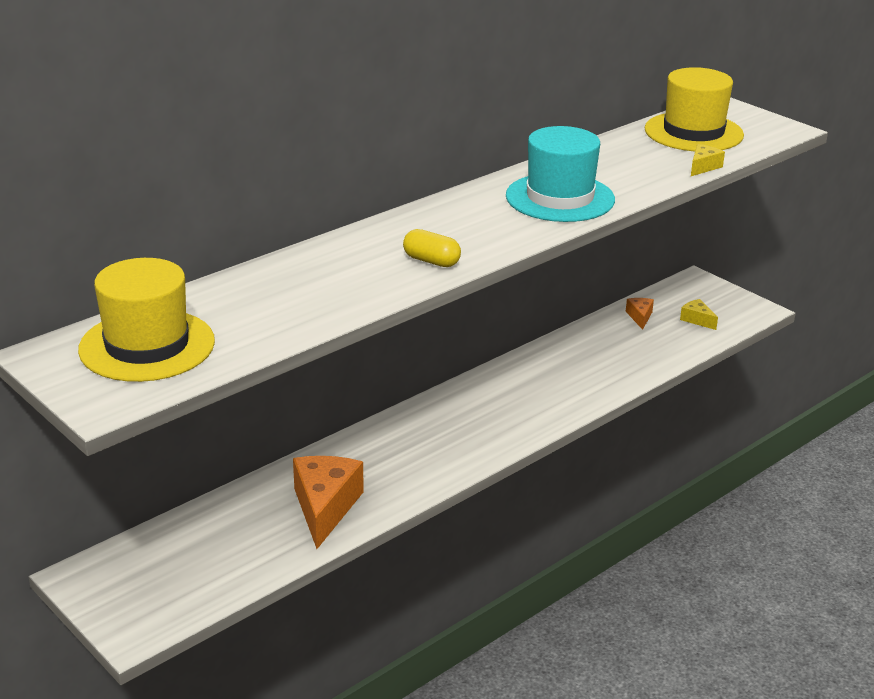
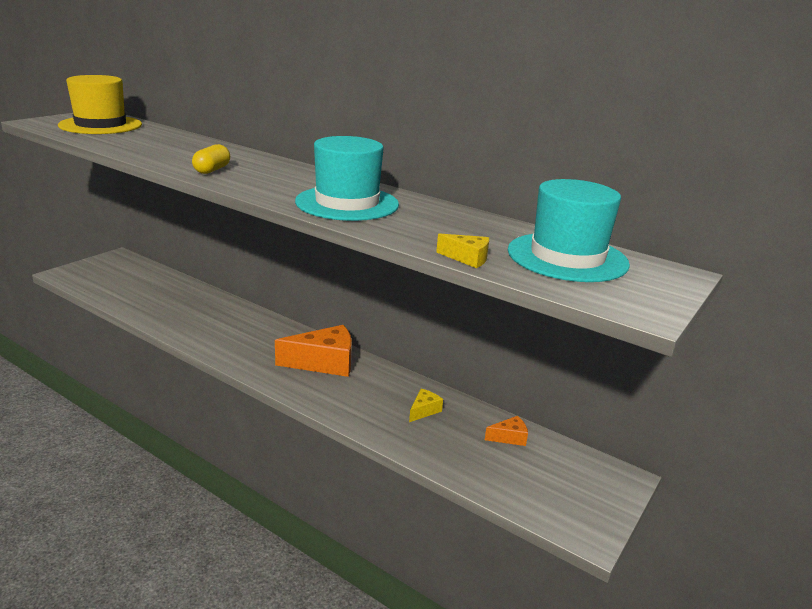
camera: 75 degrees right, 5 degrees down
(325, 507) = (175, 311): orange cheese -> orange cheese (324, 363)
(693, 132) = (567, 257): yellow hat -> turquoise hat
(697, 320) = (529, 479): yellow cheese -> yellow cheese (424, 410)

